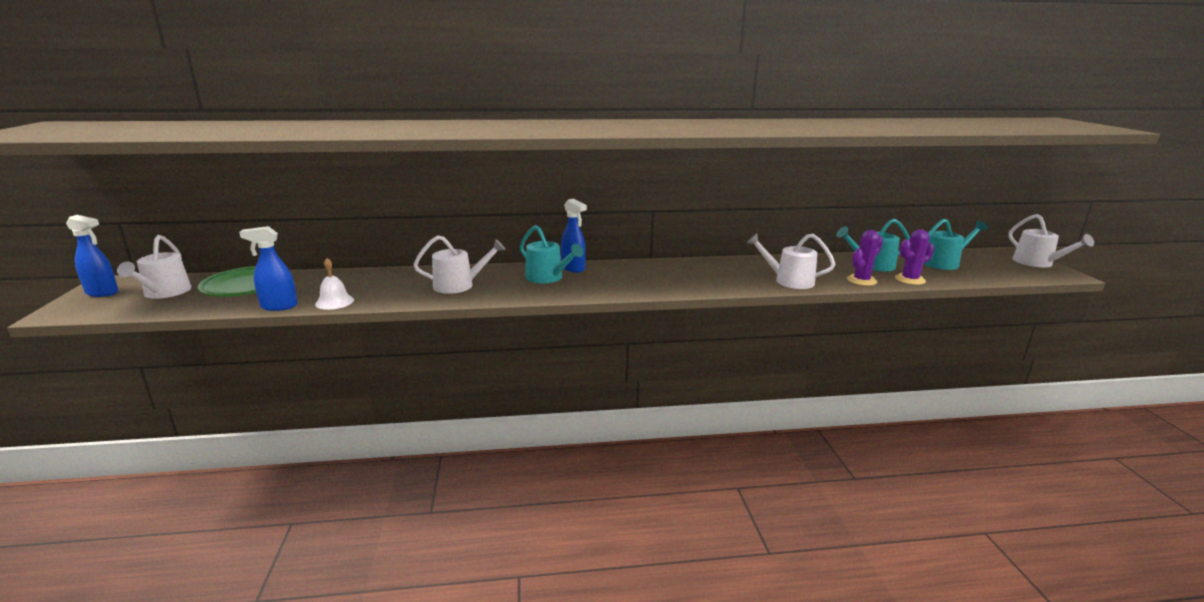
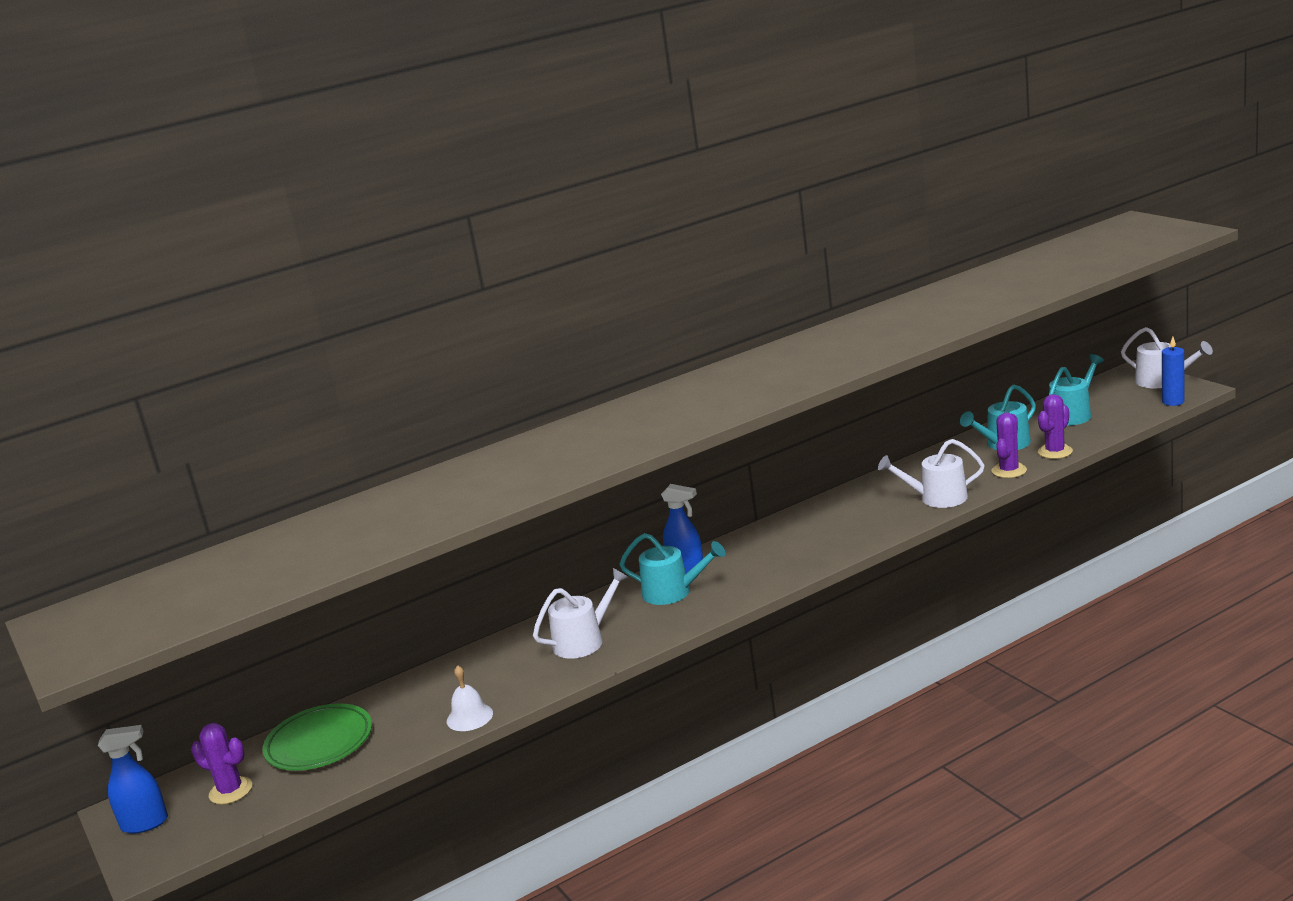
camera: 20 degrees left, 0 degrees up
(164, 293) = (231, 791): white watering can -> purple cactus
(278, 306) = (412, 748): blue spray bottle -> none
(1039, 276) = (1173, 402): none -> blue candle

